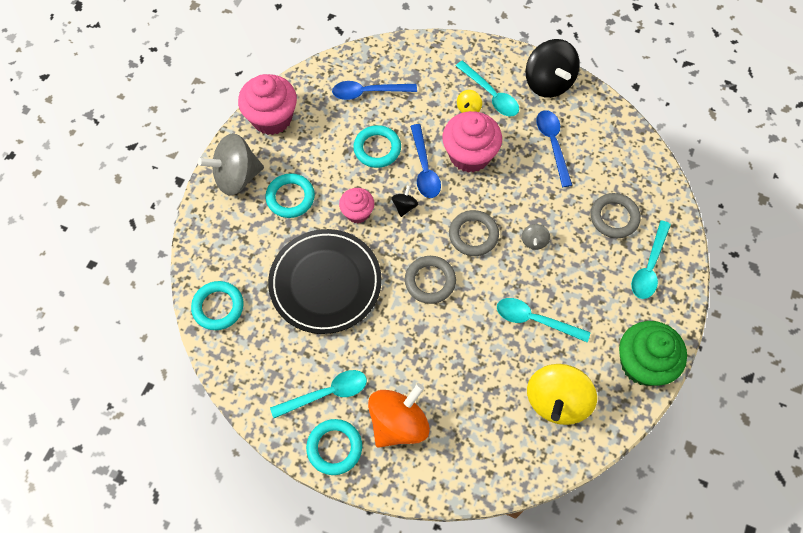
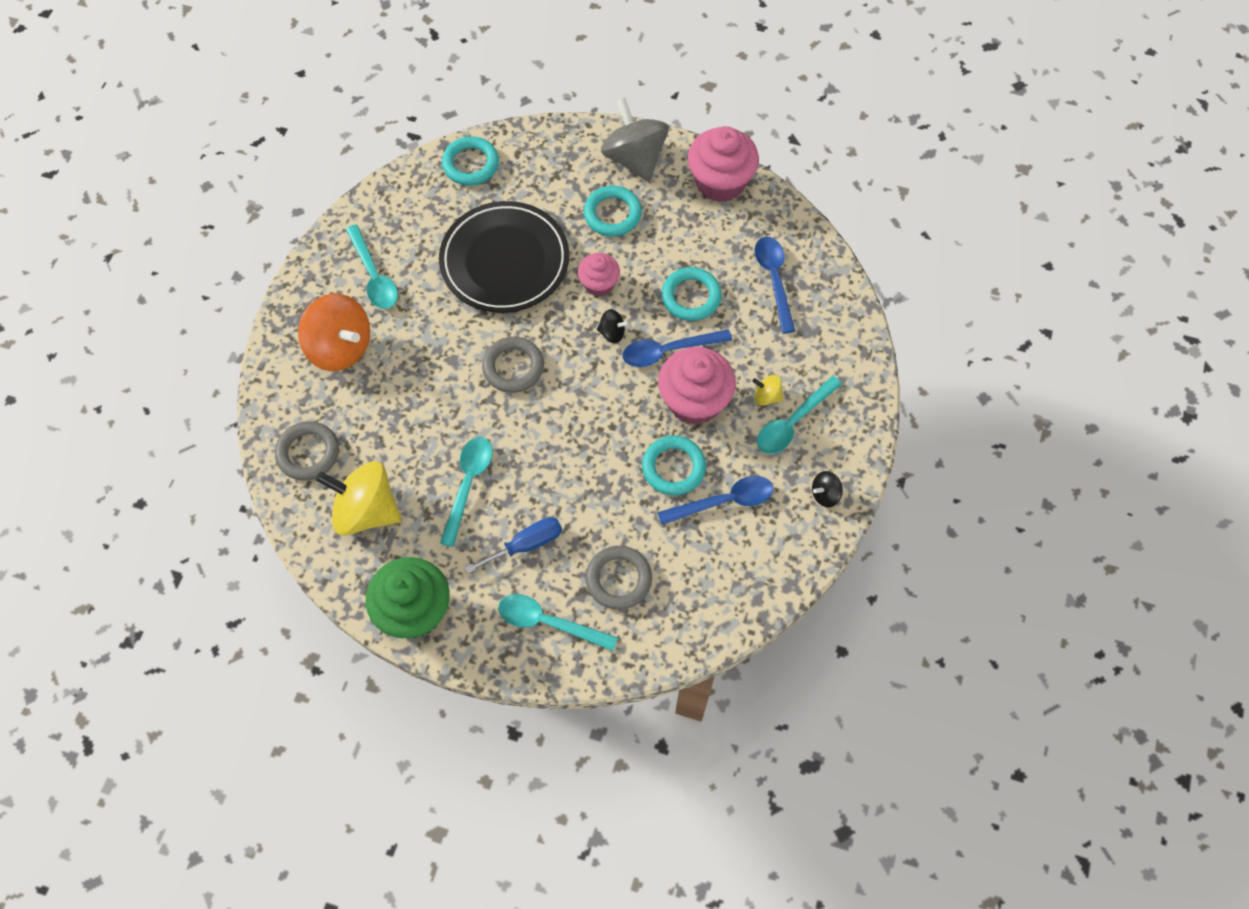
camera: 85 degrees right, 0 degrees up
(334, 447) = (314, 289): turquoise ring -> turquoise ring (673, 467)
(473, 235) = (579, 411): grey ring -> grey ring (308, 453)
(534, 241) = (575, 481): grey spinning top -> none
(548, 82) = (825, 494): black spinning top -> black spinning top, size x0.45
(587, 279) = (526, 544): none -> blue screwdriver

